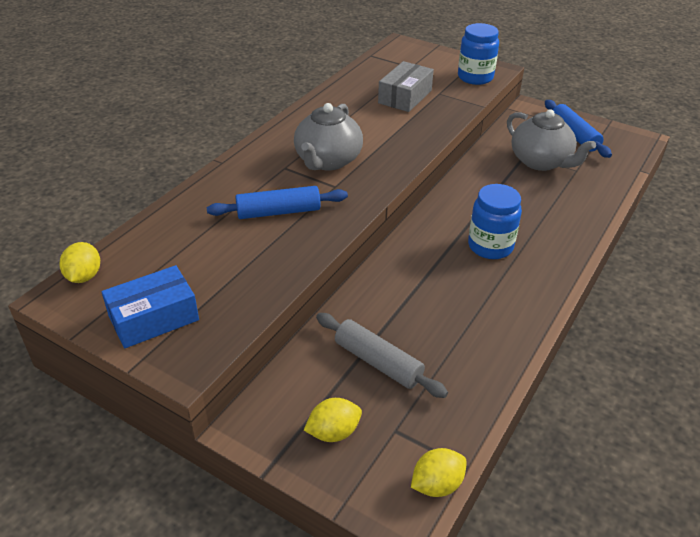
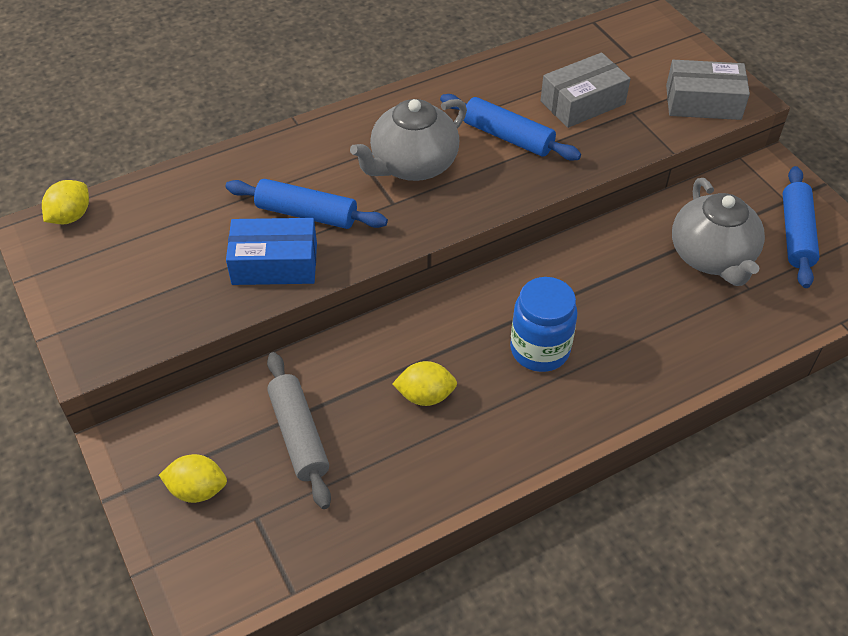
camera: 30 degrees right, 10 degrees up
(154, 318) = (97, 292): blue box -> blue box (274, 264)
(376, 127) = (508, 137): none -> blue rolling pin
(437, 485) = (249, 594): yellow lemon -> yellow lemon (425, 396)
(475, 77) = (703, 102): blue jar -> grey box

